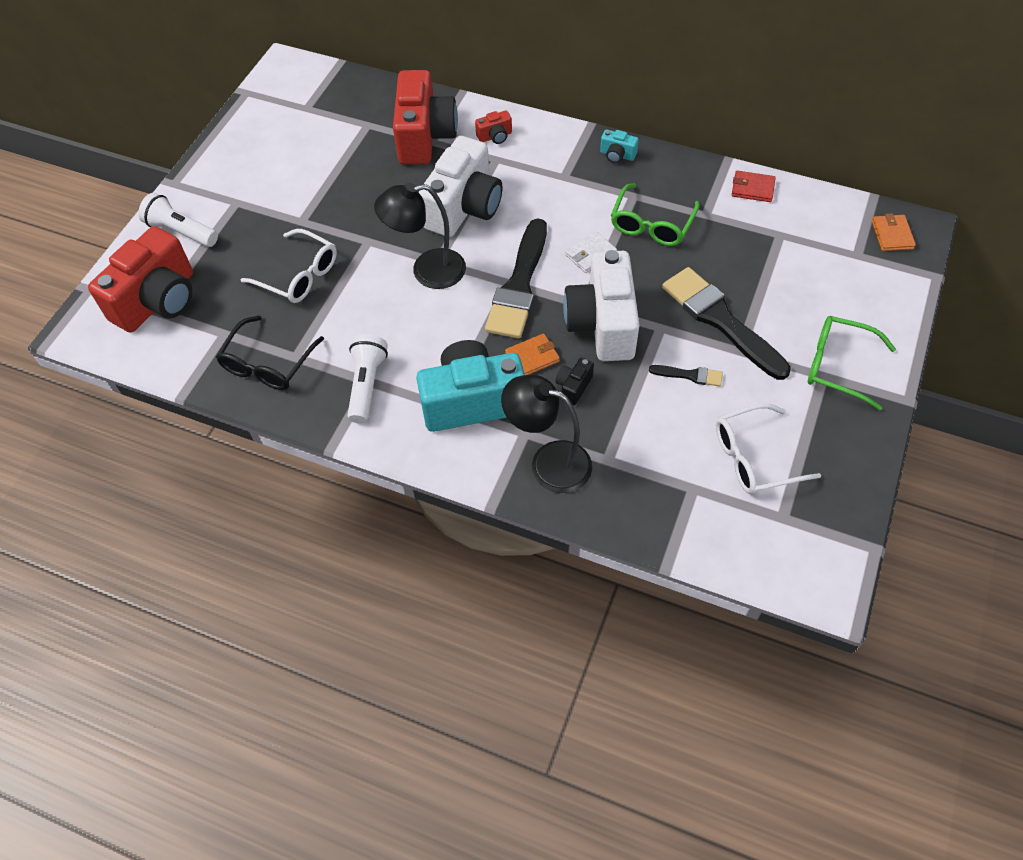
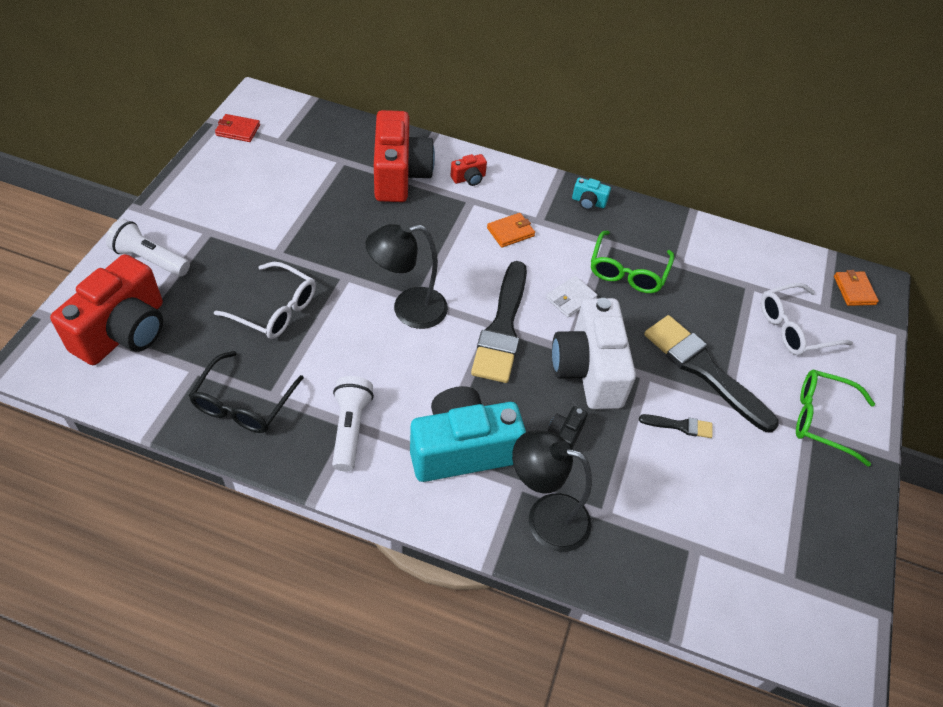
camera: 10 degrees left, 5 degrees down
(464, 208) = (442, 247): white camera -> none
(532, 357) = (520, 403): orange wallet -> orange wallet (510, 232)
(752, 188) = (719, 240): red wallet -> red wallet (238, 130)
(754, 457) = (753, 514): white glasses -> white glasses (794, 328)

